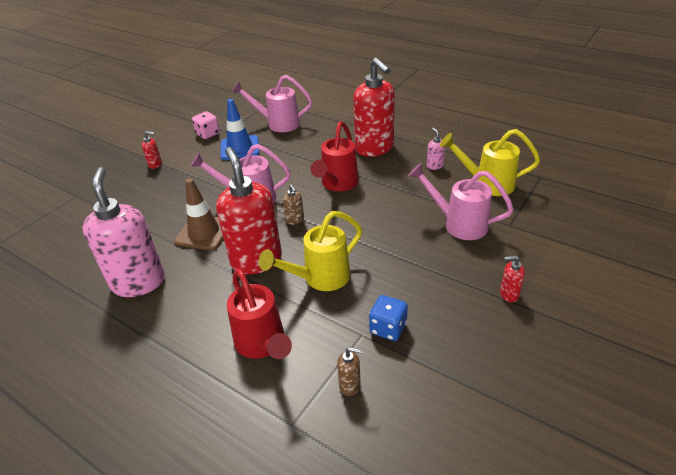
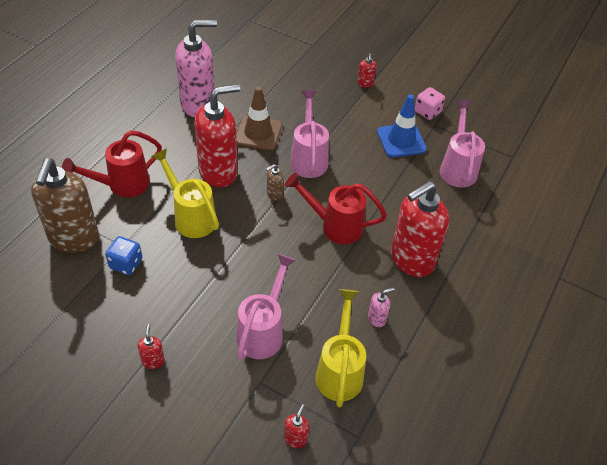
camera: 80 degrees right, 10 degrees up
(350, 385) = (74, 238): brown soap dispenser -> brown soap dispenser, size x2.49
(555, 205) = (295, 439): none -> red soap dispenser

